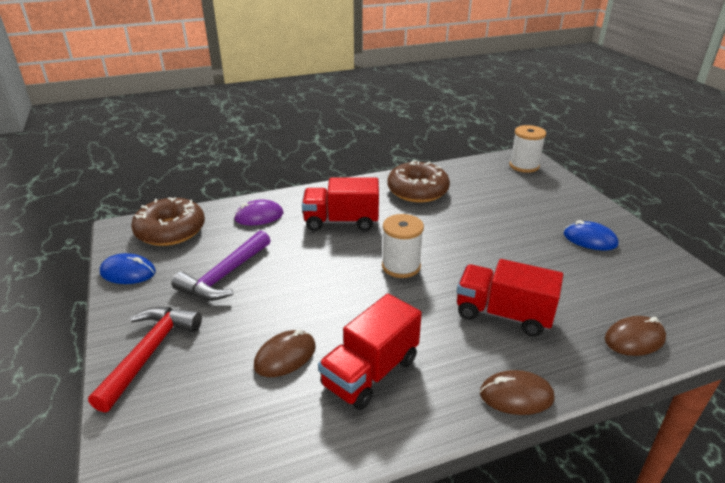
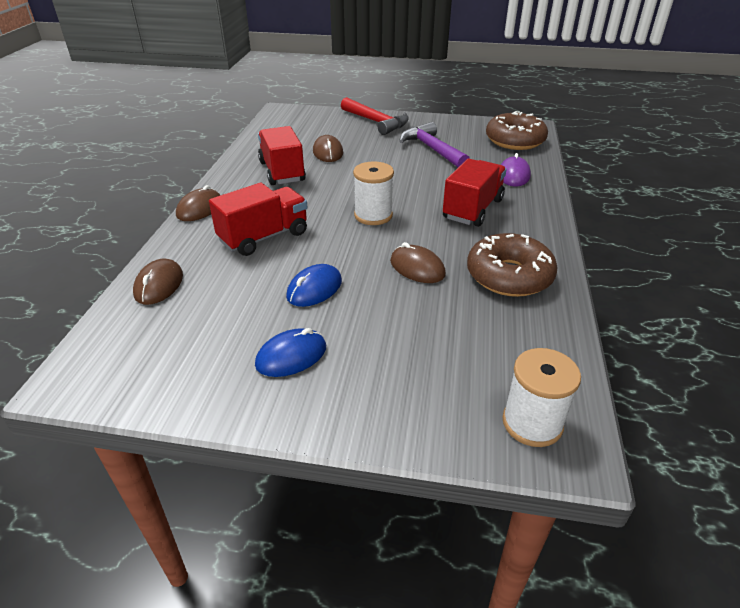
camera: 120 degrees right, 5 degrees up
(128, 272) = (466, 123): blue mouse -> blue mouse (314, 289)
(449, 224) = (417, 268): none -> brown mouse

